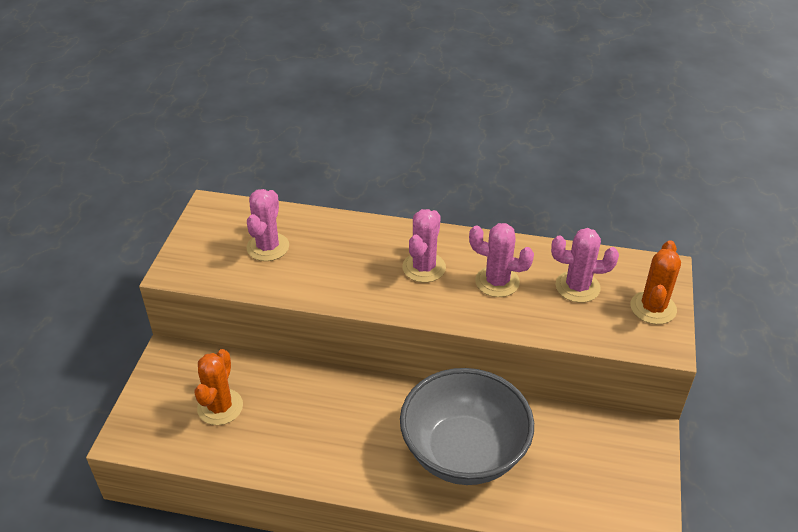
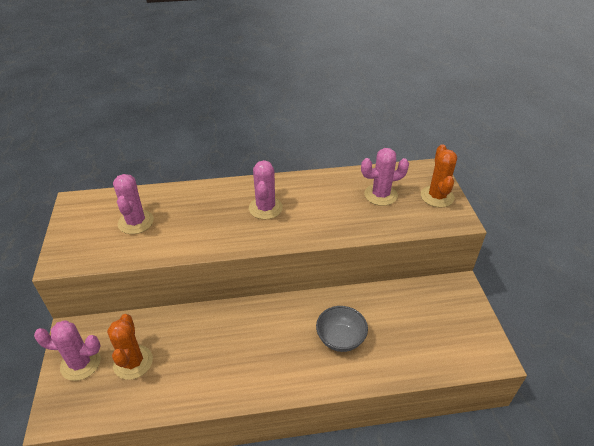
camera: 20 degrees left, 0 degrees up
(464, 452) = (340, 339): grey bowl -> grey bowl, size x0.50
(497, 282) = (323, 205): pink cactus -> pink cactus (80, 363)

